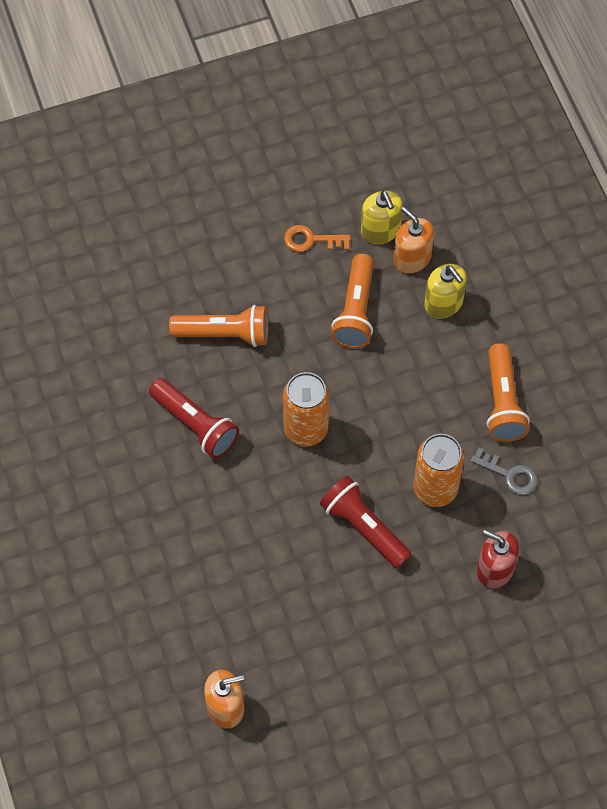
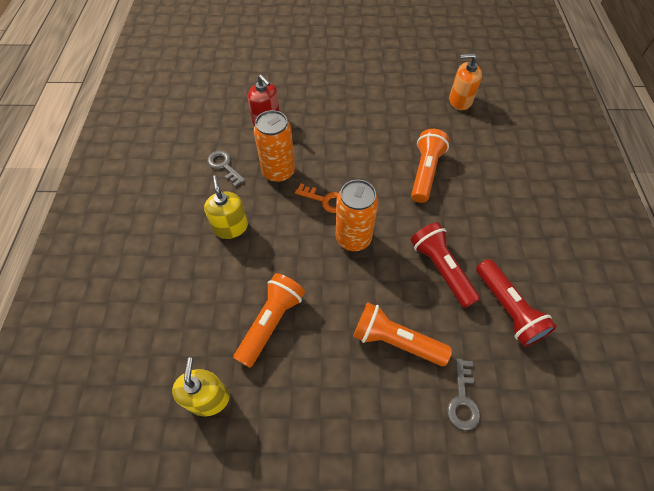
camera: 160 degrees left, 5 degrees down
(147, 303) = (462, 399): none -> grey key
(311, 240) = (279, 412): orange key -> orange key (325, 200)
(363, 527) = (338, 164): red flashlight -> red flashlight (507, 309)
(412, 258) = (196, 356): orange soap dispenser -> none
(443, 303) = (194, 303): yellow soap dispenser -> yellow soap dispenser (230, 227)
(503, 402) = (198, 211): orange flashlight -> orange flashlight (425, 172)

